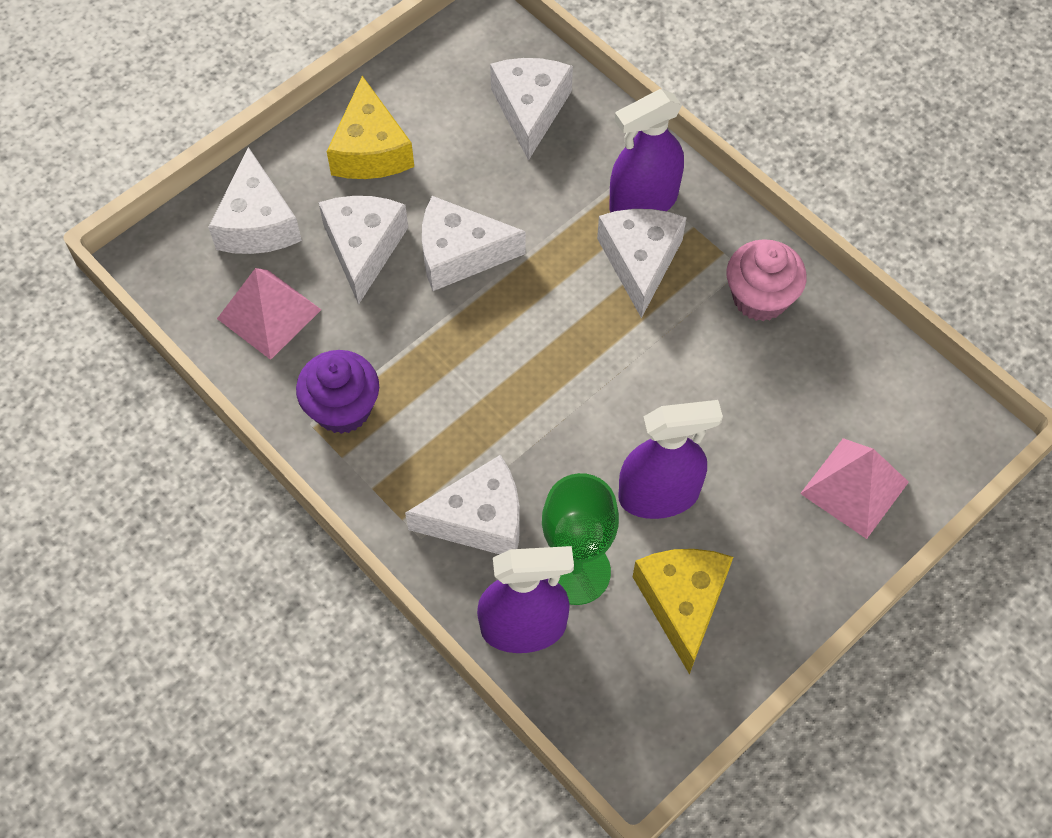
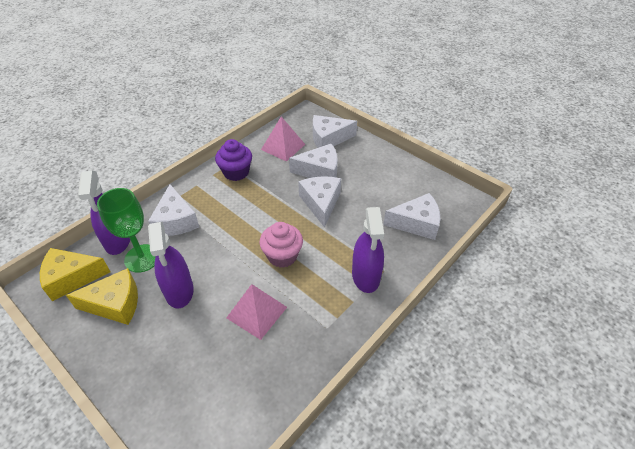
camera: 85 degrees right, 15 degrees down
(370, 150) = (375, 168): yellow cheese -> yellow cheese (72, 278)
(640, 261) = (325, 276): white cheese -> none
(643, 202) = (366, 276): purple spray bottle -> purple spray bottle turned 150 degrees counterclockwise
(760, 298) = (306, 338): pink cupcake -> pink cupcake (282, 256)
(854, 487) = (171, 394): pink pyramid -> pink pyramid (257, 312)

